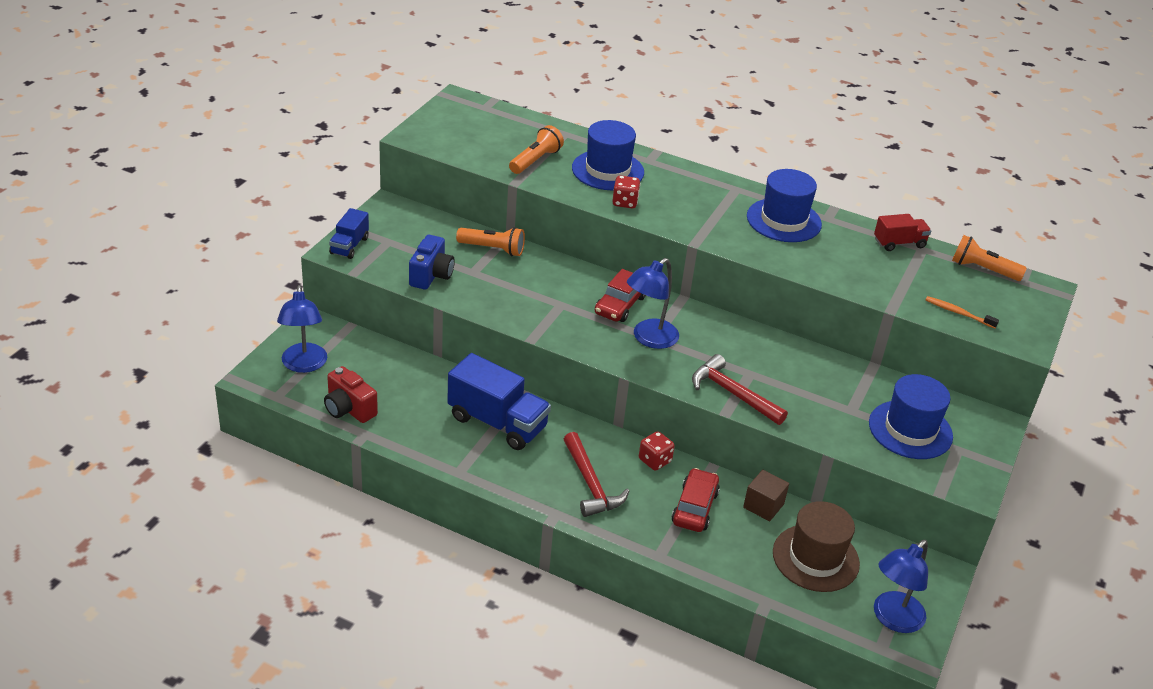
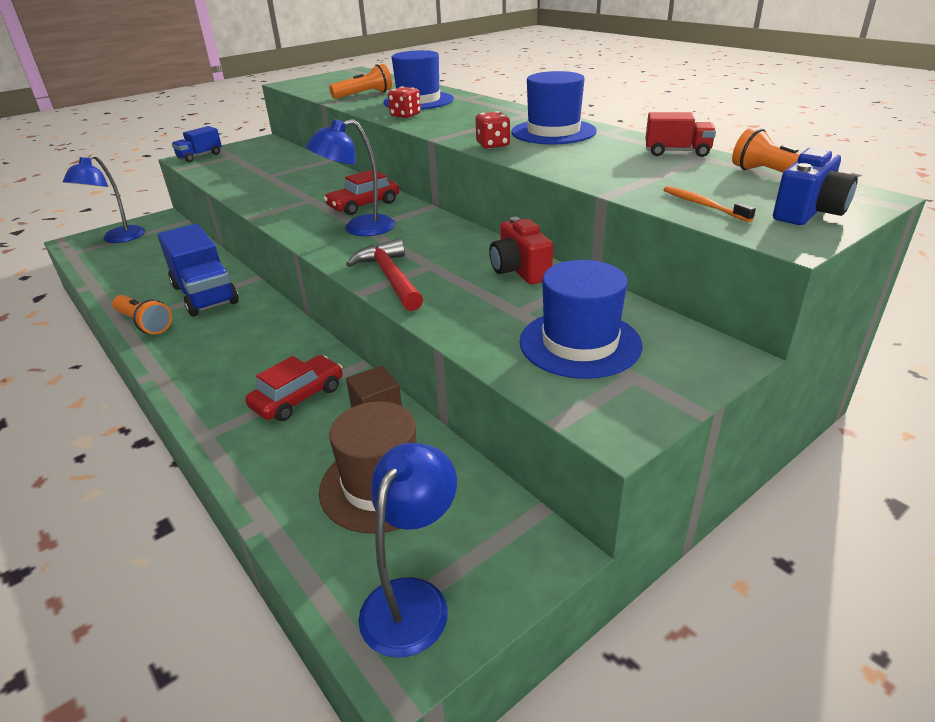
camera: 30 degrees right, 5 degrees down
(349, 409) = (106, 268): red camera -> red camera (519, 271)
(431, 275) = (232, 175): blue camera -> blue camera (808, 212)
(493, 249) = (304, 165): orange flashlight -> orange flashlight (144, 323)
(590, 484) = (221, 355): red hammer -> none
(654, 460) = (308, 348): red dice -> red dice (493, 145)
(892, 619) = (413, 599): blue lamp -> blue lamp turned 135 degrees clockwise

